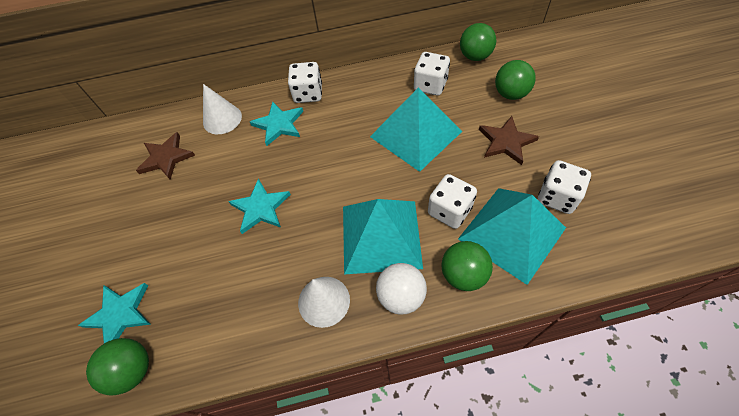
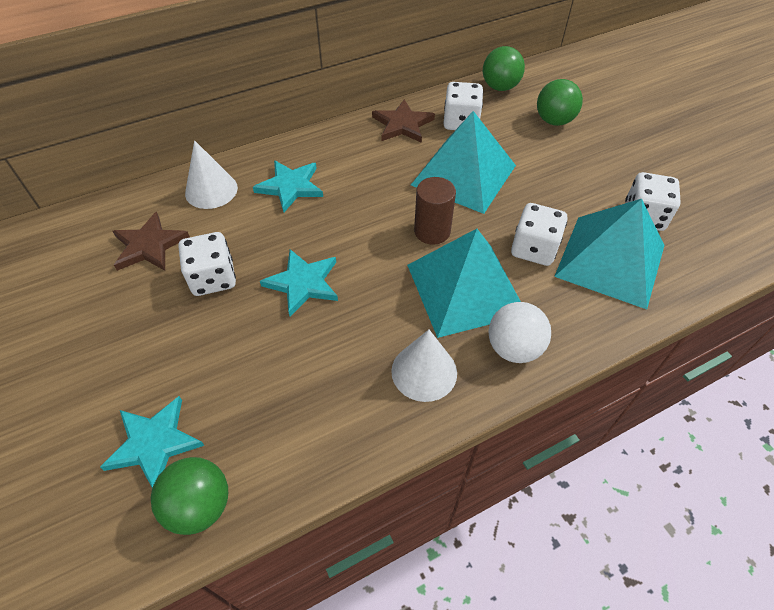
camera: 20 degrees left, 5 degrees down
(308, 94) = (315, 148): white dice -> white dice (213, 278)
(372, 180) = (432, 231): none -> brown cylinder
(463, 274) = (574, 312): green ball -> none
(506, 142) = (568, 169): brown star -> brown star (402, 124)

